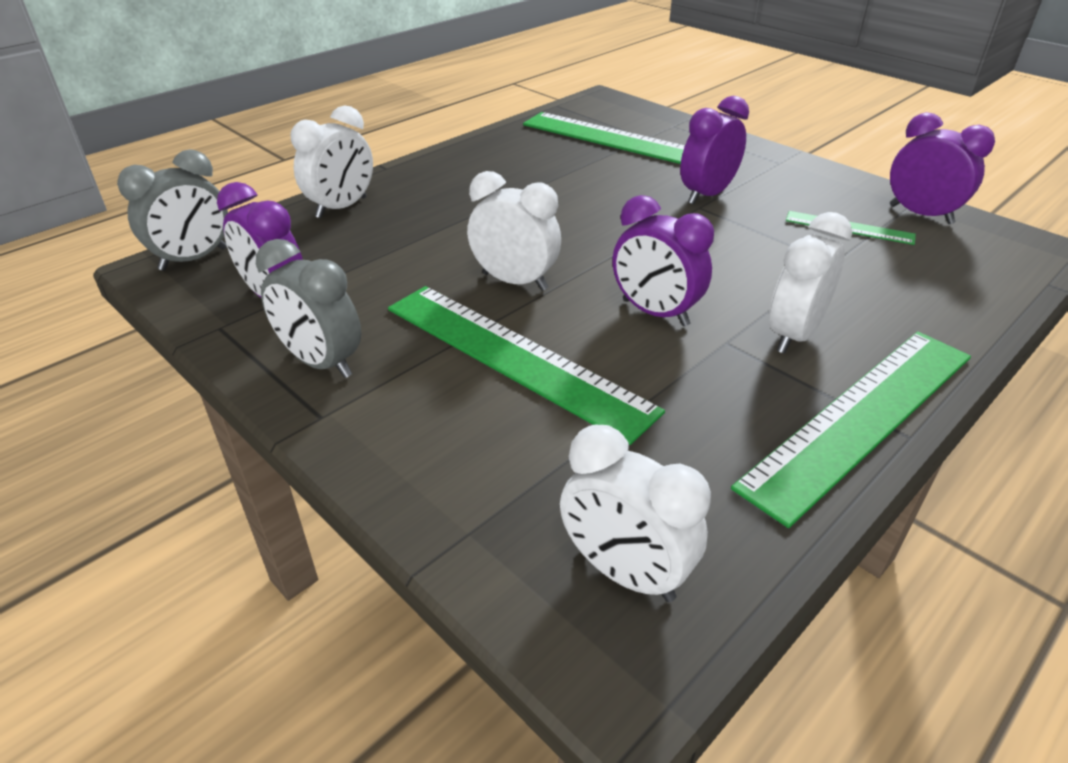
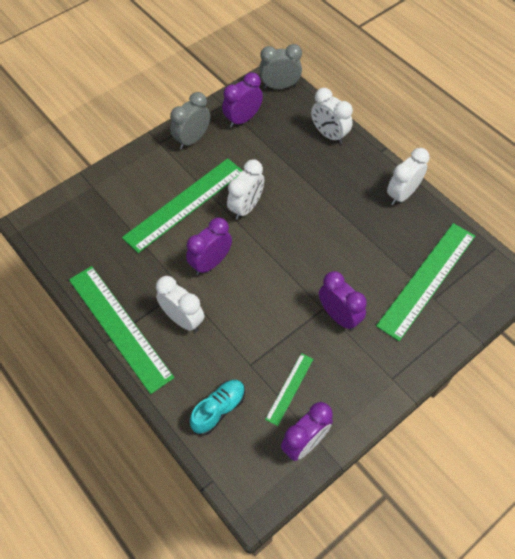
camera: 95 degrees right, 20 degrees up
(194, 259) = (279, 86): grey clock -> grey clock turned 120 degrees clockwise
(624, 572) = (64, 227): white clock -> white clock (402, 194)
(933, 285) = (219, 409): none -> turquoise shoe

